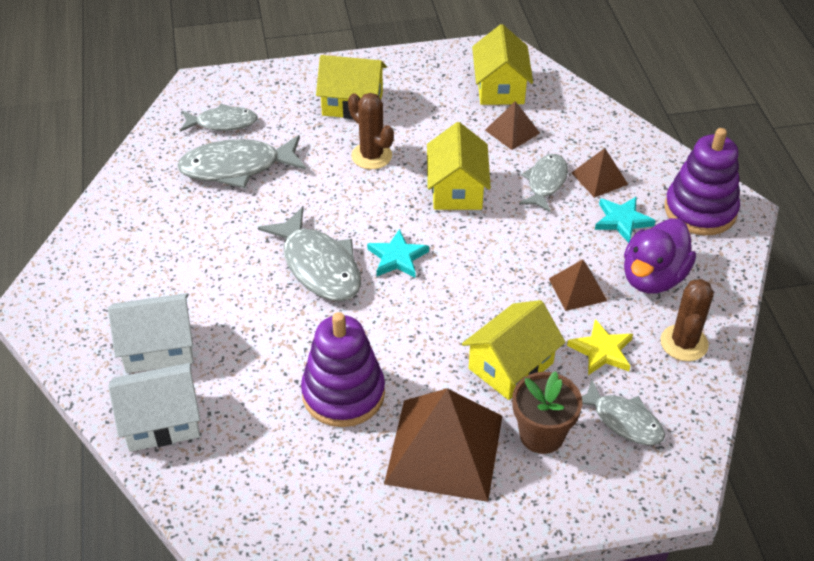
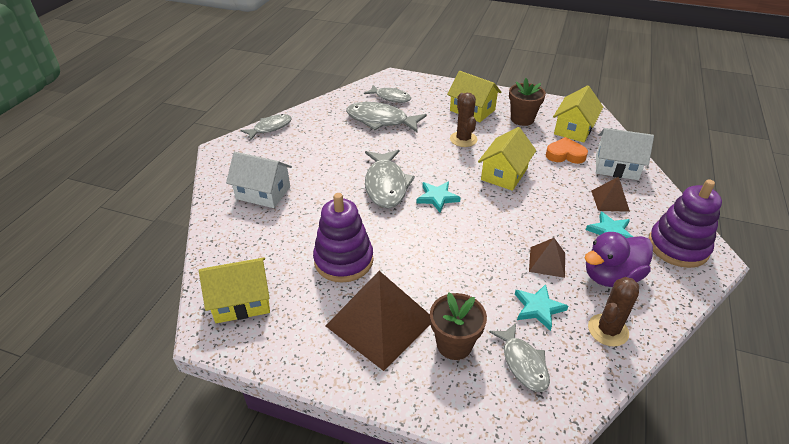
camera: 30 degrees right, 5 degrees down
(161, 421) = (231, 231): white house -> white house (616, 167)
(427, 95) = (522, 119): none -> brown flower pot
(511, 366) = (464, 290): yellow house -> yellow house (242, 301)
(512, 131) = (565, 155): brown pyramid -> orange heart
(545, 182) = (568, 190): grey fish -> grey fish (270, 128)
(601, 351) = (538, 308): yellow star -> turquoise star

